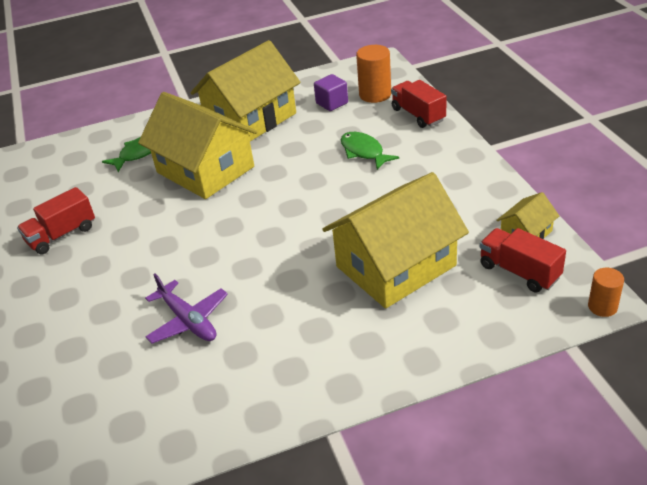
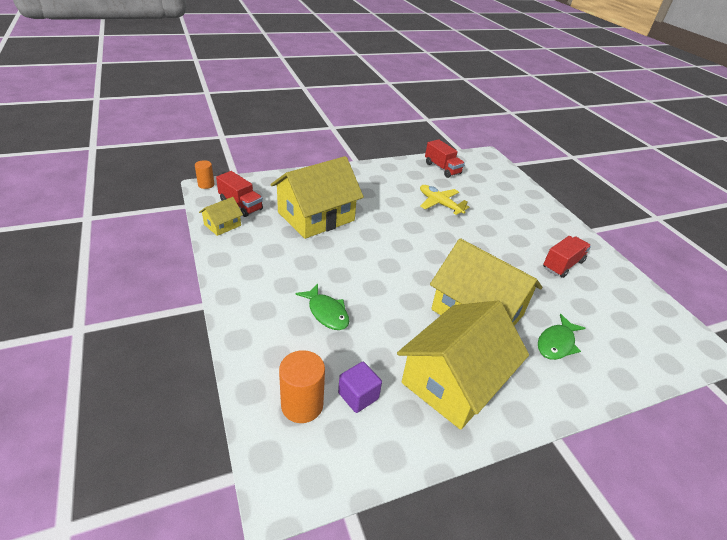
camera: 170 degrees right, 0 degrees up
(188, 321) = (439, 204): purple plane -> yellow plane
(418, 115) = (259, 357): red truck -> red truck (442, 168)

